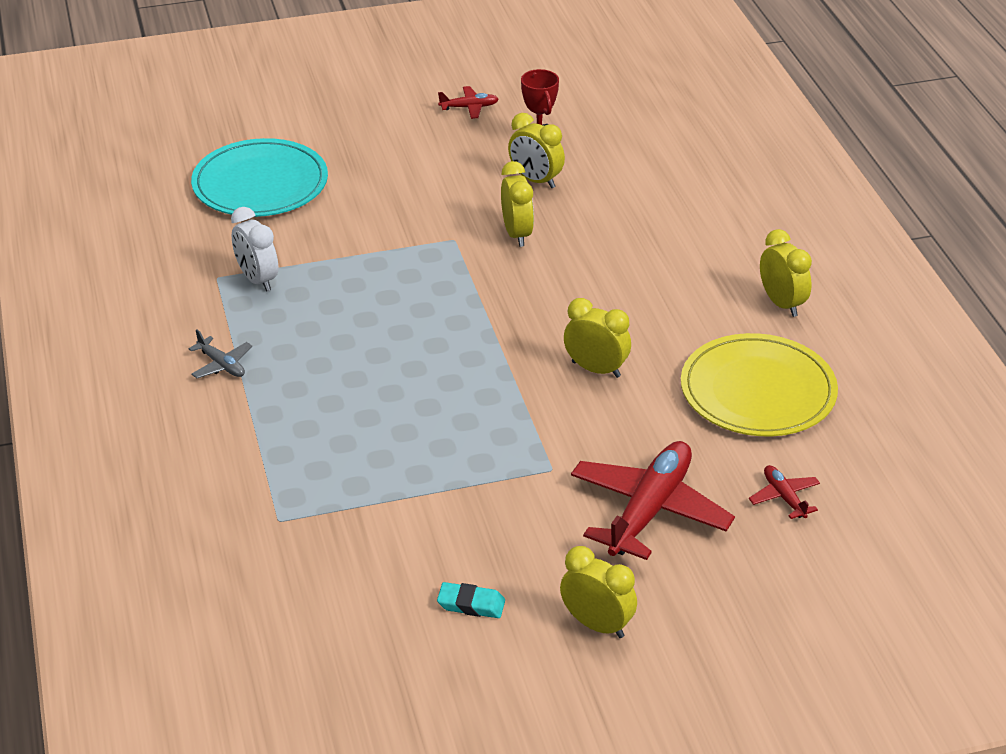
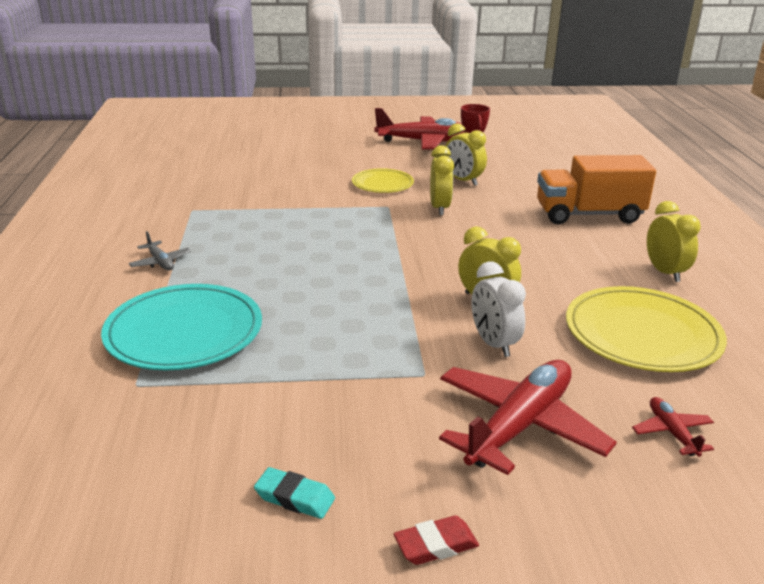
camera: 10 degrees right, 10 degrees down
(257, 280) = (222, 214): white clock -> white clock (493, 344)
(260, 184) = (255, 165): turquoise plate -> turquoise plate (184, 332)
(436, 199) = (382, 184): none -> yellow plate
(469, 107) = (424, 142): red plane -> red plane, size x2.20
(597, 625) = (436, 545): yellow clock -> red eraser
(695, 222) = (589, 215): none -> orange truck

